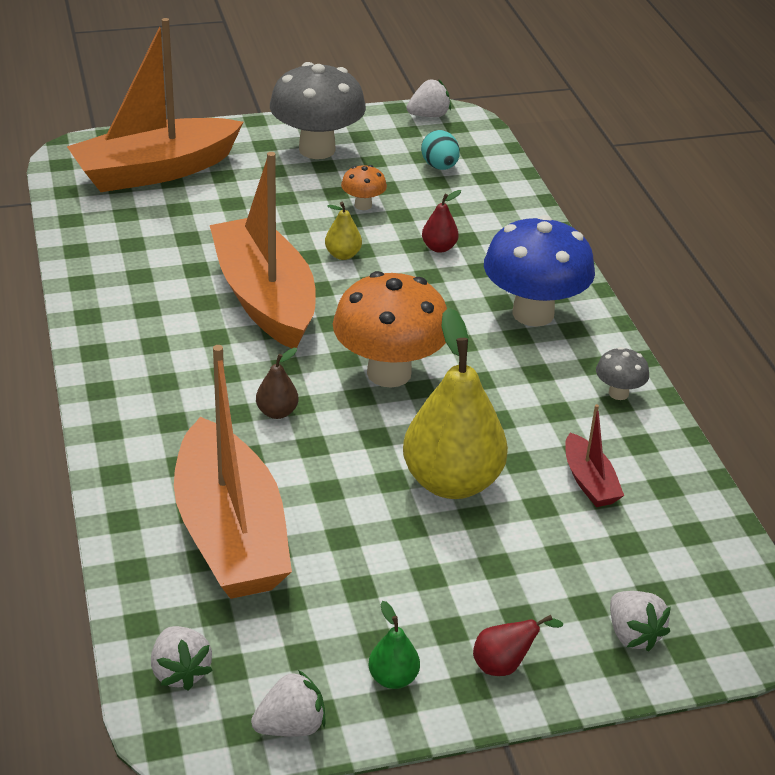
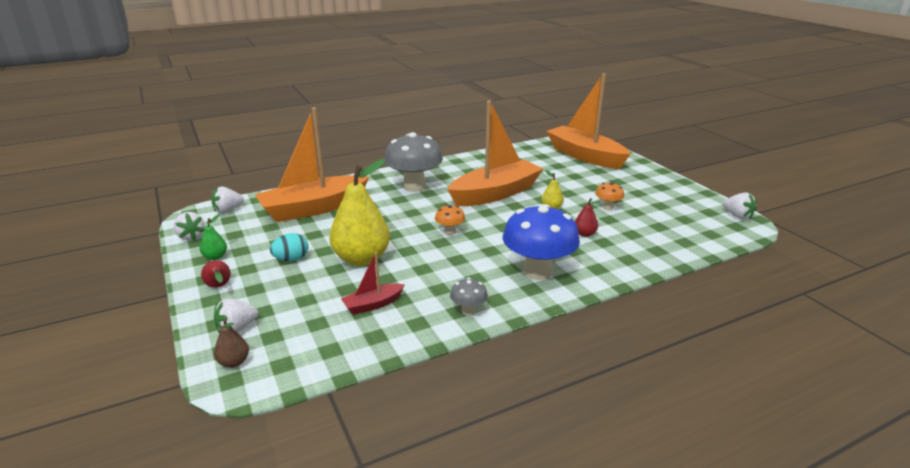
camera: 80 degrees right, 10 degrees down
(277, 412) = (404, 208): brown pear -> brown pear (234, 362)
(317, 149) = (652, 189): grey mushroom -> grey mushroom (414, 186)
(389, 373) = (450, 232): orange mushroom -> orange mushroom, size x0.45
(439, 167) = (678, 225): turquoise egg -> turquoise egg (291, 259)

